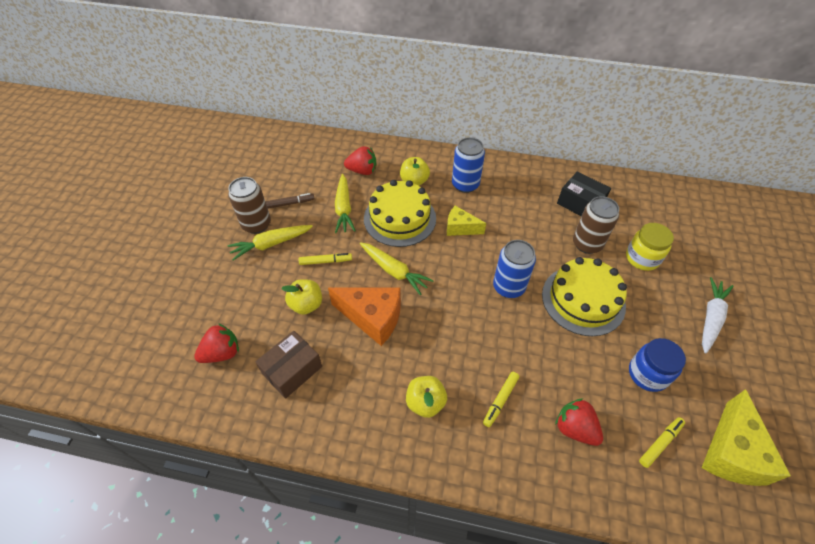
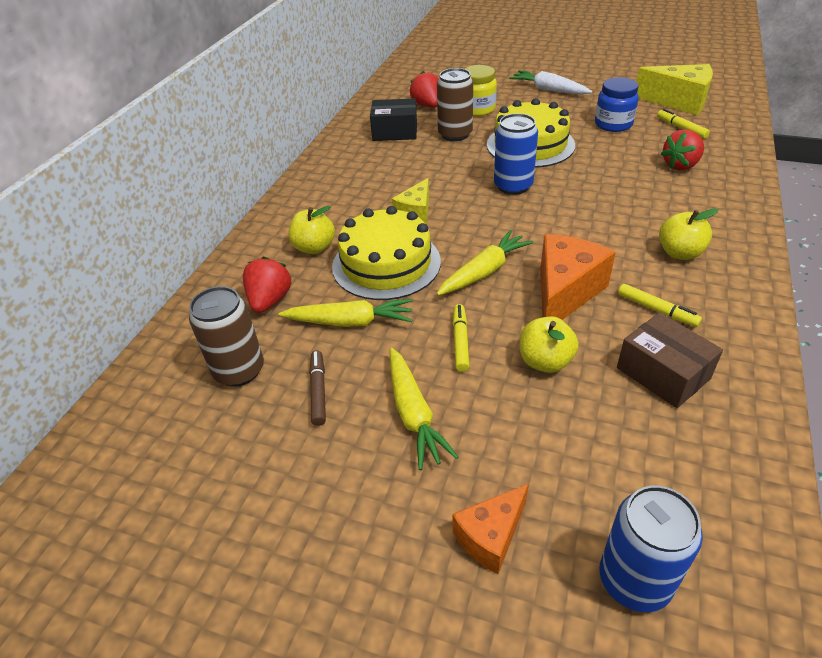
camera: 80 degrees left, 10 degrees down
(192, 280) = (491, 537): none -> orange cheese
(222, 353) = (650, 466): red strawberry -> red strawberry (427, 105)
(256, 224) = (360, 440): brown can -> brown can (239, 370)
(465, 184) = (337, 204): blue can -> blue can (634, 580)
(500, 400) = (662, 203): yellow marker -> yellow marker (657, 310)
(580, 203) = (395, 132): black box -> black box turned 45 degrees clockwise

